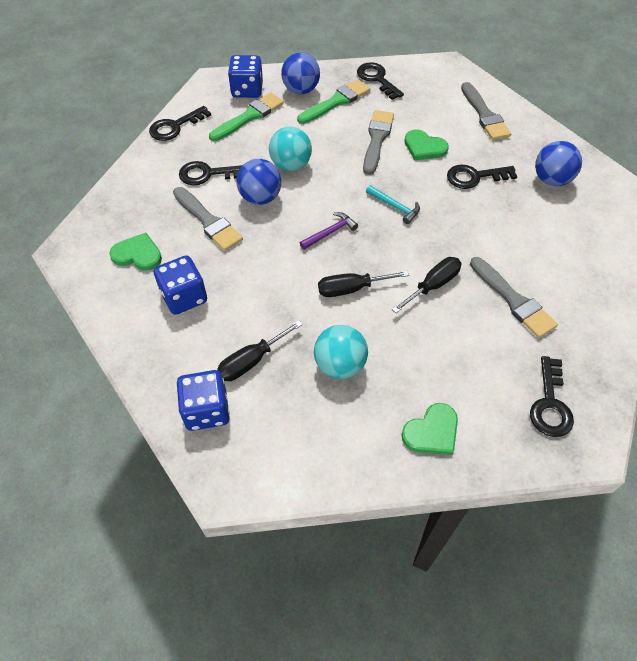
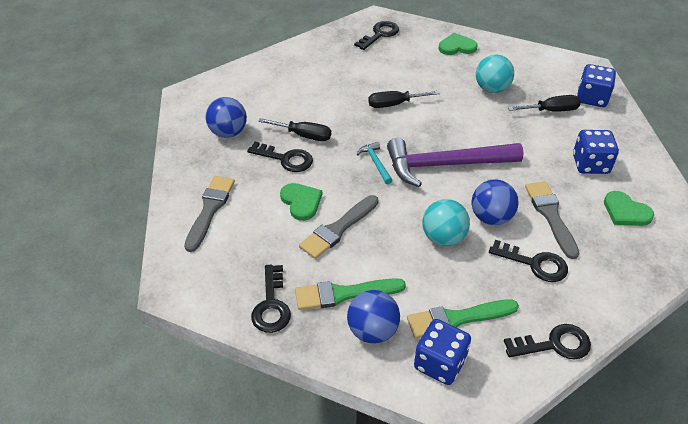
camera: 150 degrees left, 10 degrees down
(330, 232) = (445, 165): purple hammer -> purple hammer, size x2.35
(351, 289) = (455, 123): black screwdriver -> black screwdriver (304, 135)
(513, 300) = (348, 78): grey brush -> none

